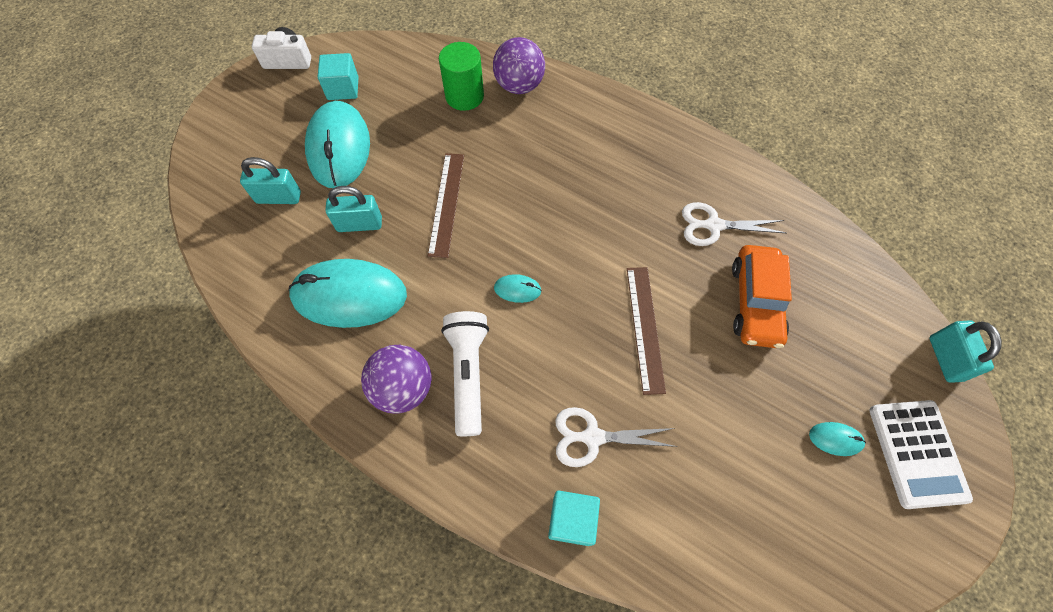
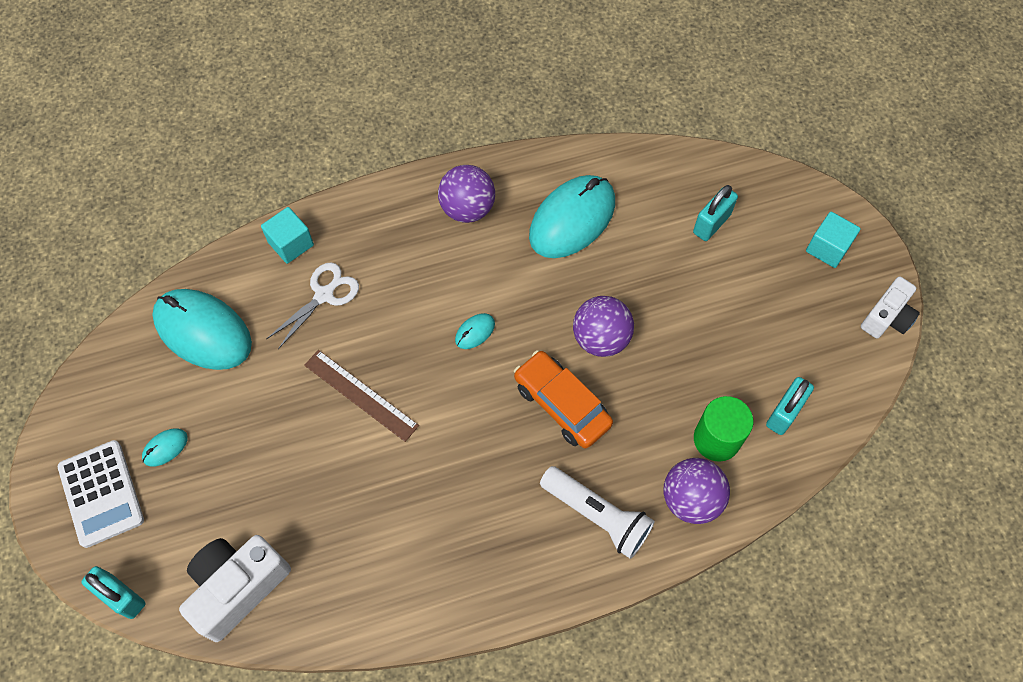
camera: 130 degrees right, 0 degrees up
(339, 148) = (733, 296): turquoise mouse -> turquoise mouse (203, 331)
(343, 88) = (809, 341): turquoise cube -> turquoise cube (827, 248)
(359, 224) = (634, 263): turquoise padlock -> turquoise padlock (784, 413)
(447, 203) = (601, 338): brown ruler -> purple ball
(468, 373) = (440, 253): white flashlight -> white flashlight (597, 515)
(714, 225) = (390, 533): white scissors -> none
(755, 302) = (300, 497): orange car -> orange car (561, 404)
(849, 287) = (238, 587): none -> white camera
(917, 453) = (101, 493): white calculator -> white calculator turned 150 degrees counterclockwise

